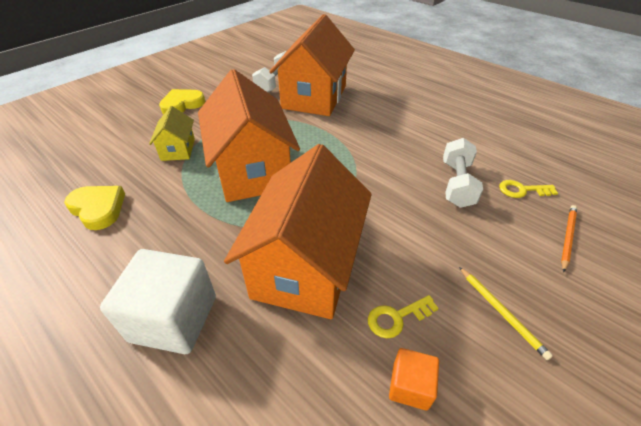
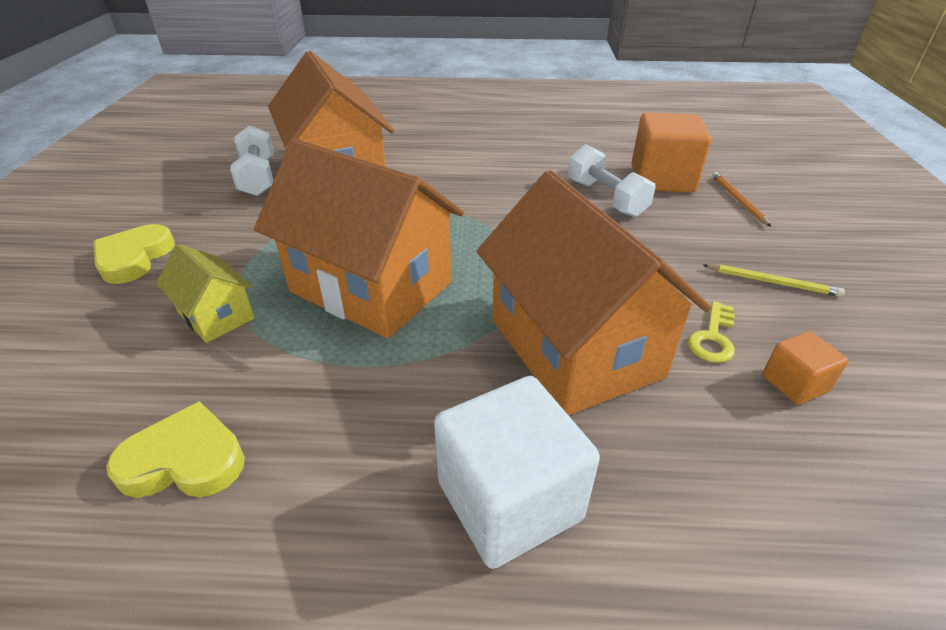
camera: 40 degrees left, 5 degrees down
(522, 190) = (662, 179): yellow key -> orange cube

